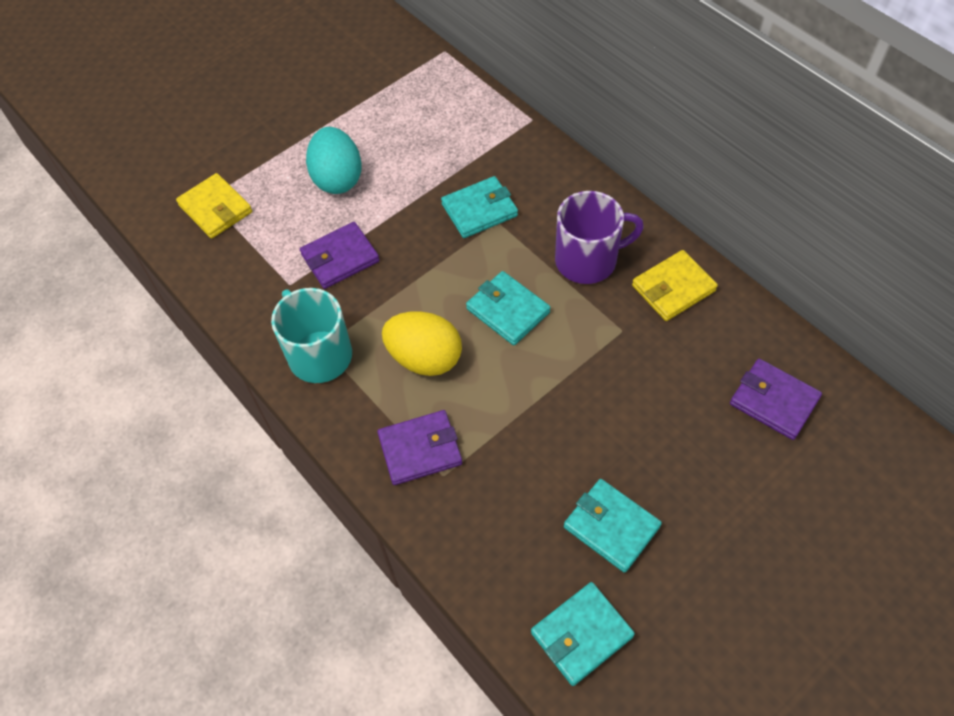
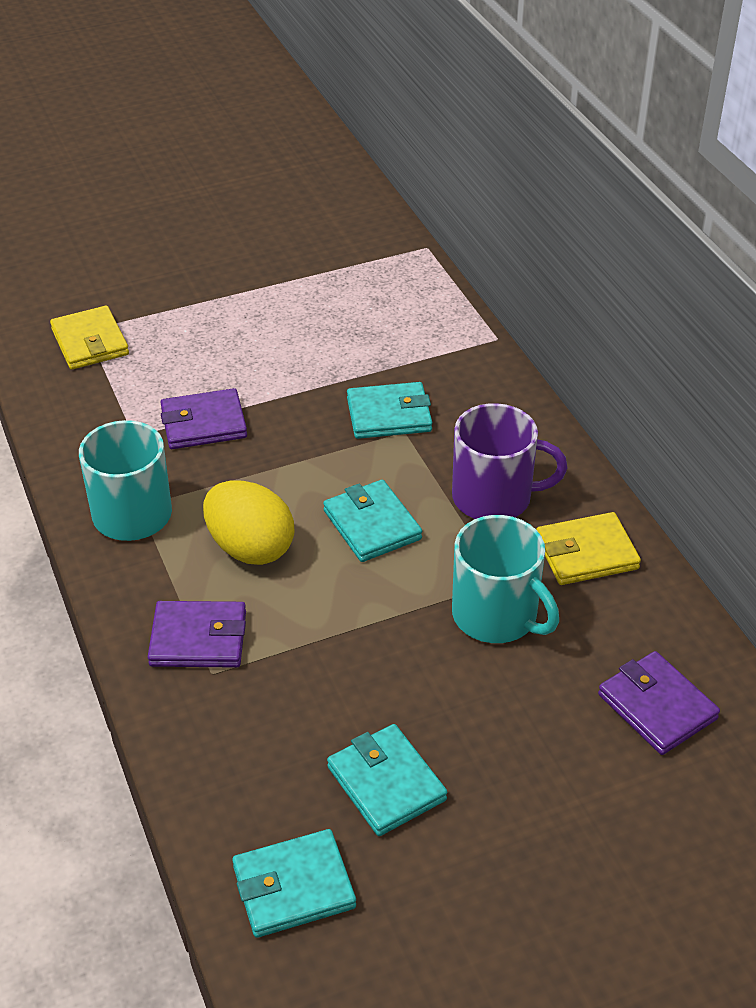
camera: 15 degrees right, 15 degrees down
(337, 178) = (240, 345): turquoise egg -> none
(631, 361) = (496, 615): none -> turquoise mug

